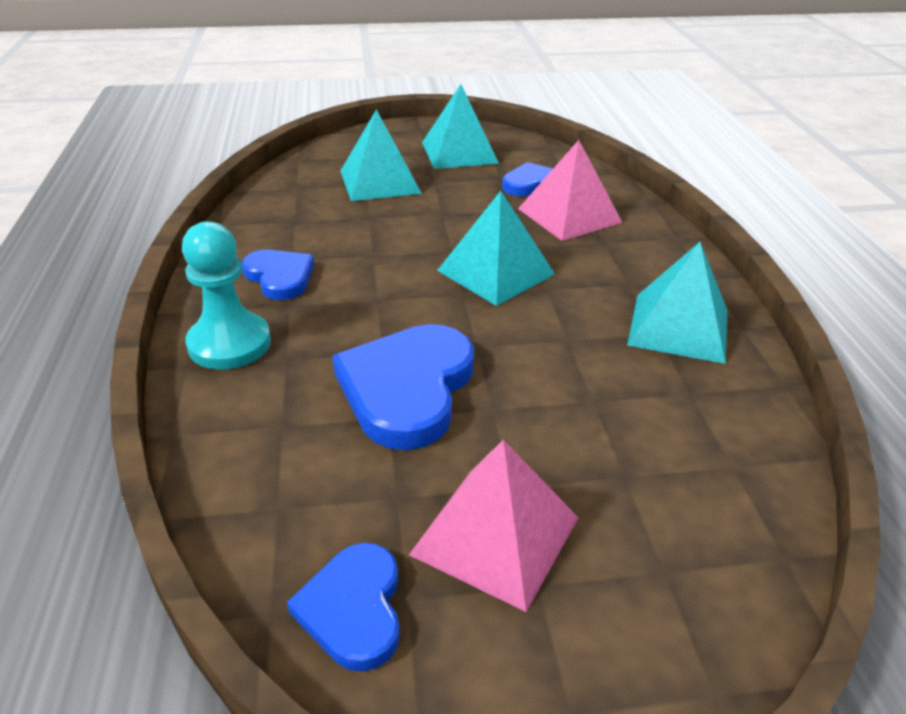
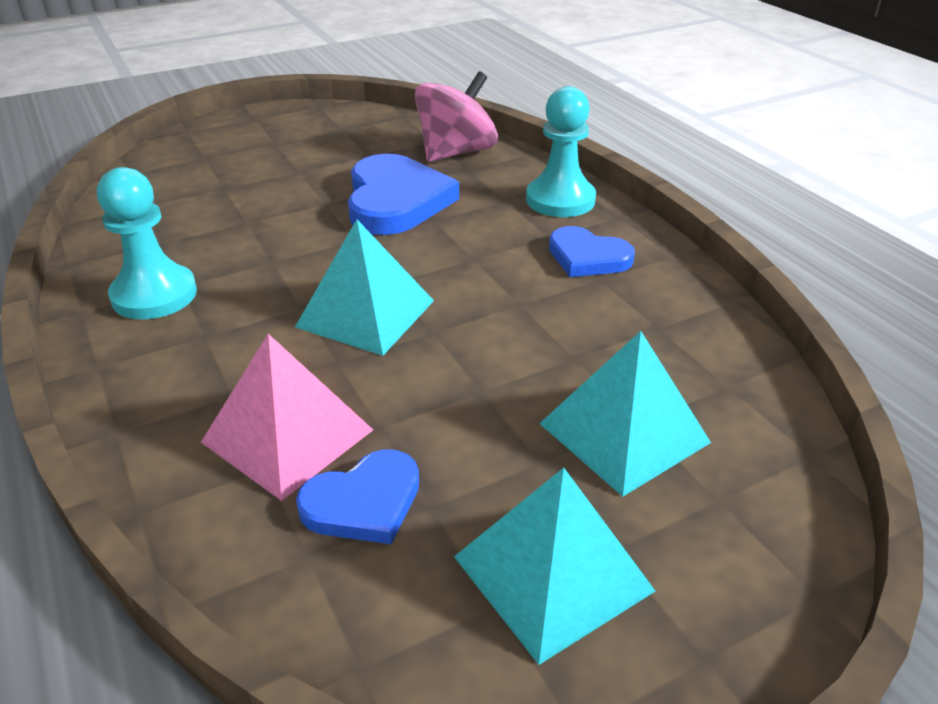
camera: 160 degrees right, 0 degrees up
(268, 465) = (456, 152): none -> pink spinning top
(353, 609) = (366, 122): blue heart -> none
(496, 535) = (303, 152): pink pyramid -> none
(679, 327) = (154, 295): turquoise pyramid -> turquoise pawn

